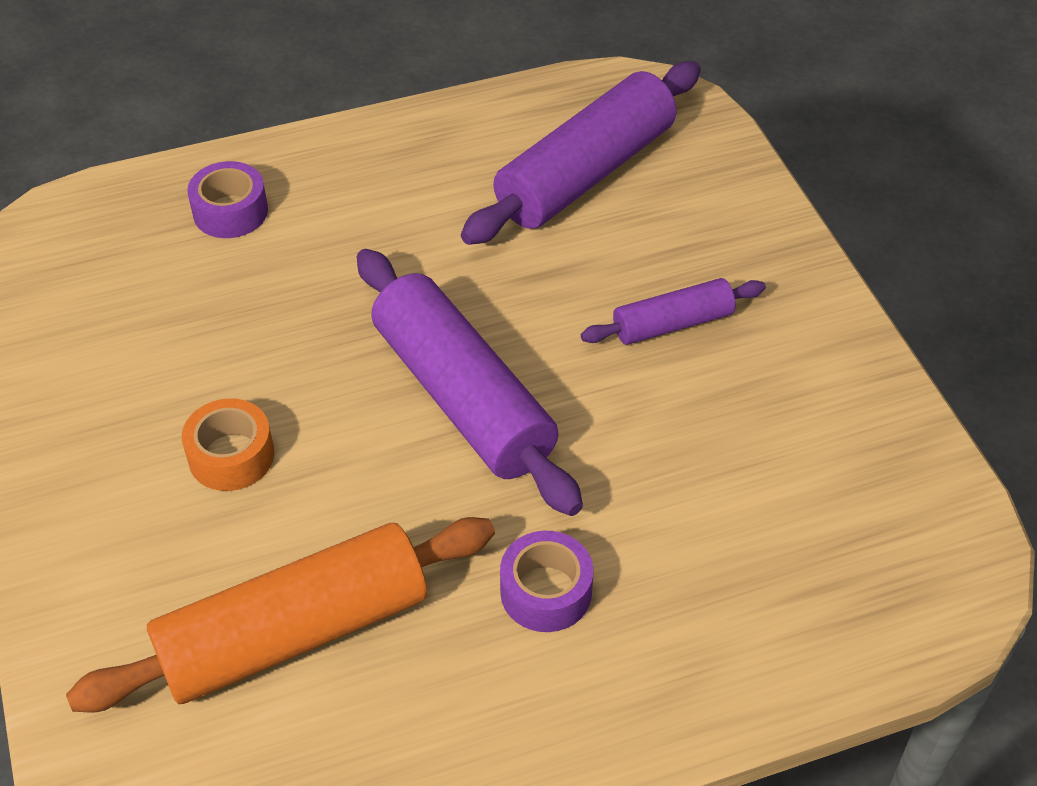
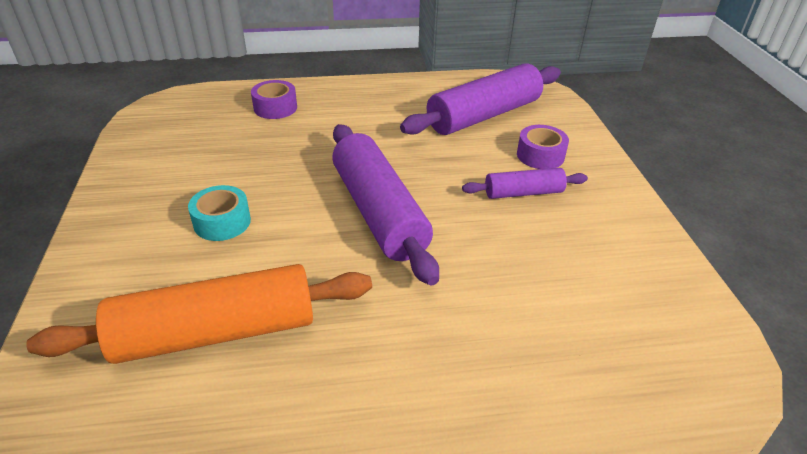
camera: 10 degrees right, 10 degrees down
(231, 456) = (222, 222): orange tape -> turquoise tape
(546, 592) = (401, 335): purple tape -> purple tape (540, 155)

